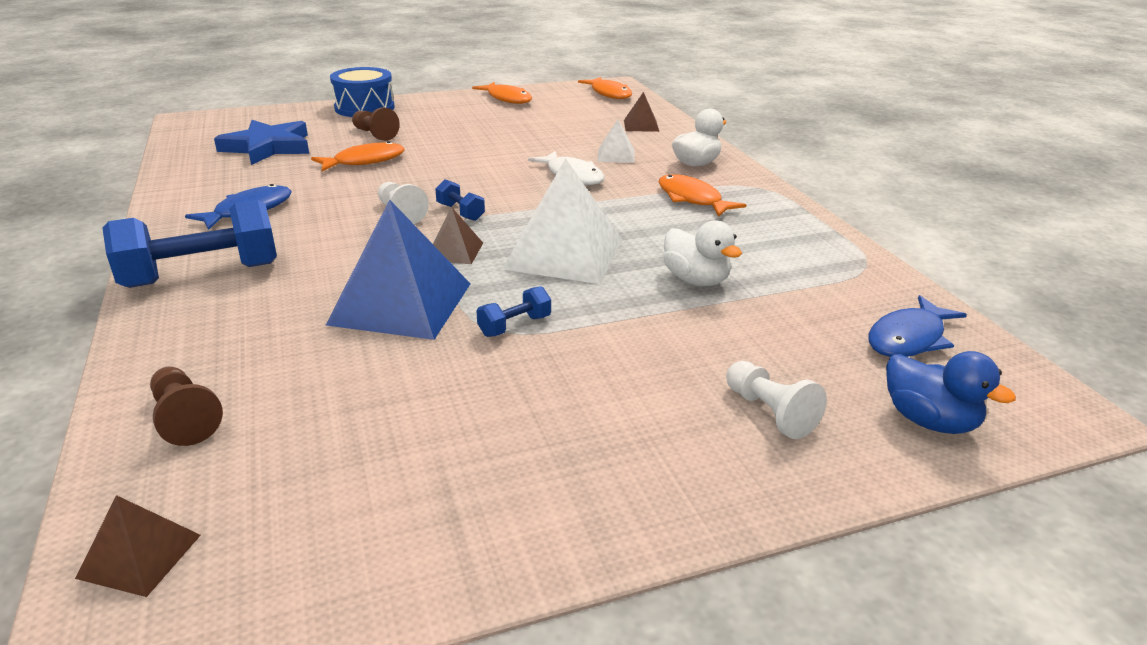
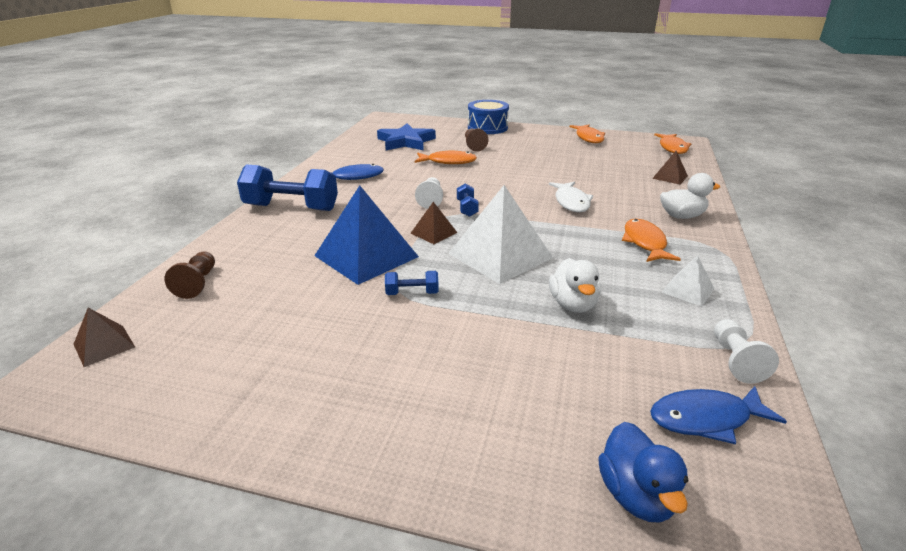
camera: 35 degrees right, 0 degrees up
(616, 155) = (622, 195): white pyramid -> white pyramid (687, 290)
(769, 412) = (508, 424): white pawn -> white pawn (736, 360)

